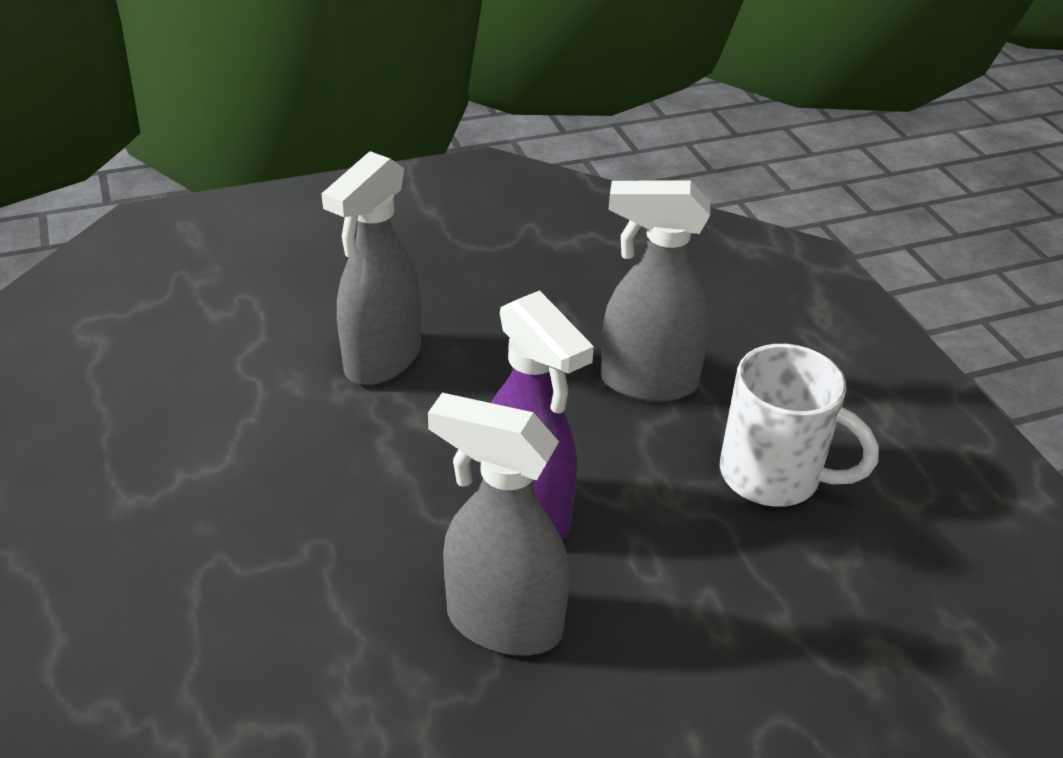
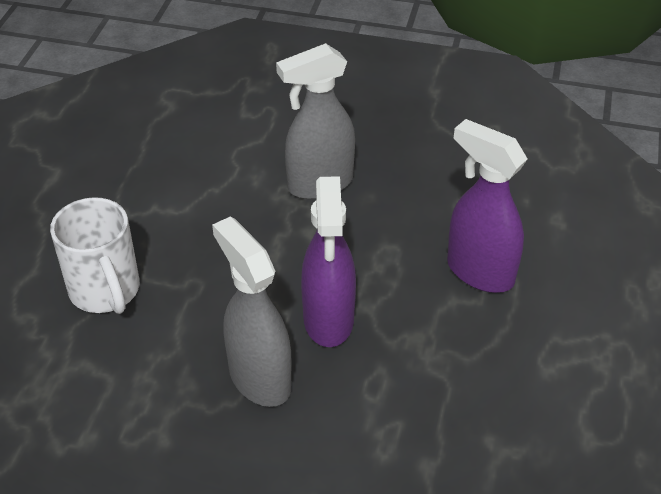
camera: 35 degrees right, 5 degrees up
(647, 382) = (479, 272): grey spray bottle -> purple spray bottle
(773, 476) = (510, 373): white mug -> white mug (105, 291)

